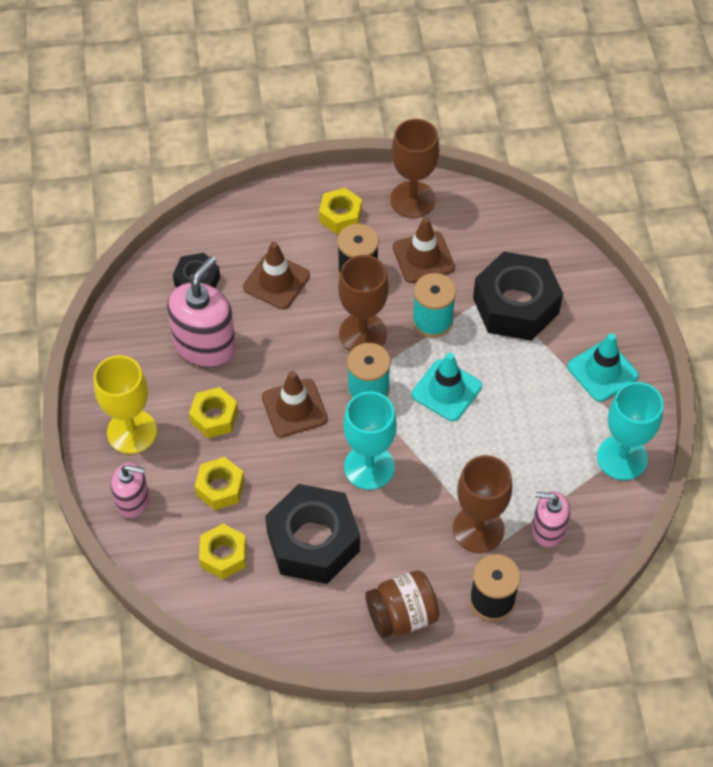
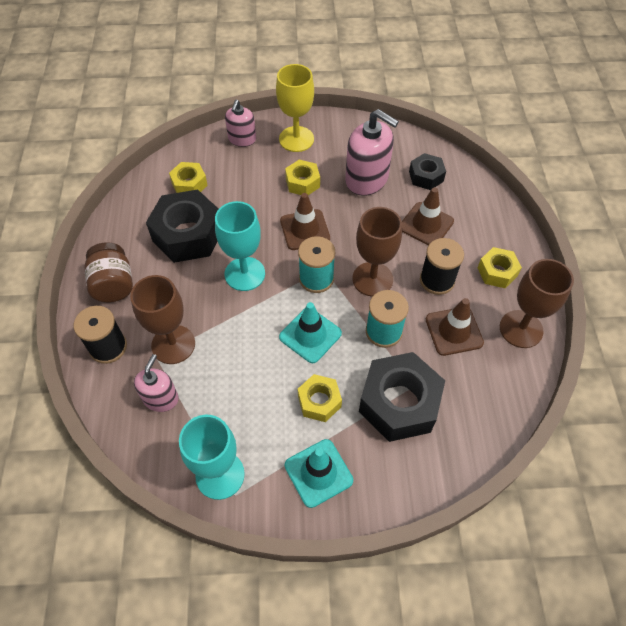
camera: 95 degrees right, 0 degrees up
(220, 488) = (243, 184): yellow nut -> yellow nut (319, 401)

